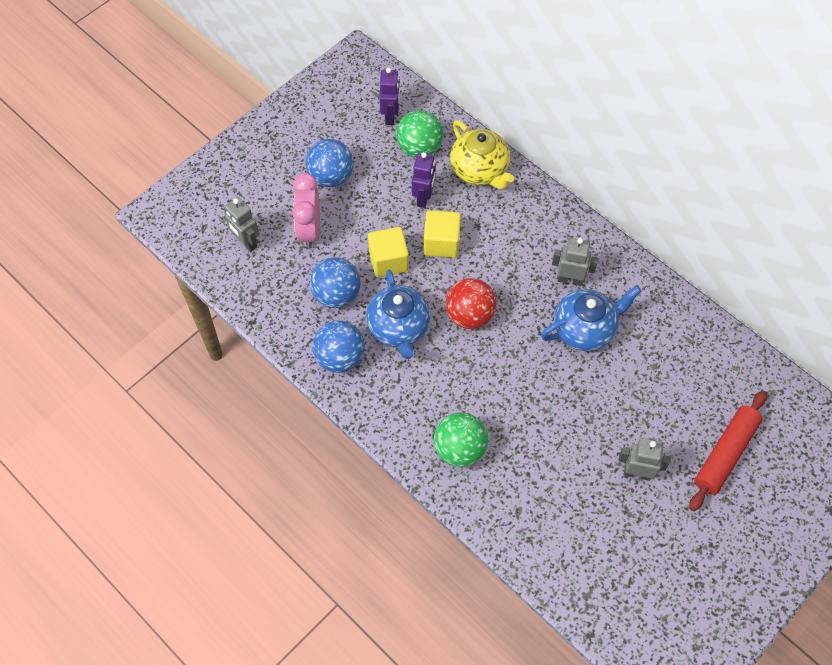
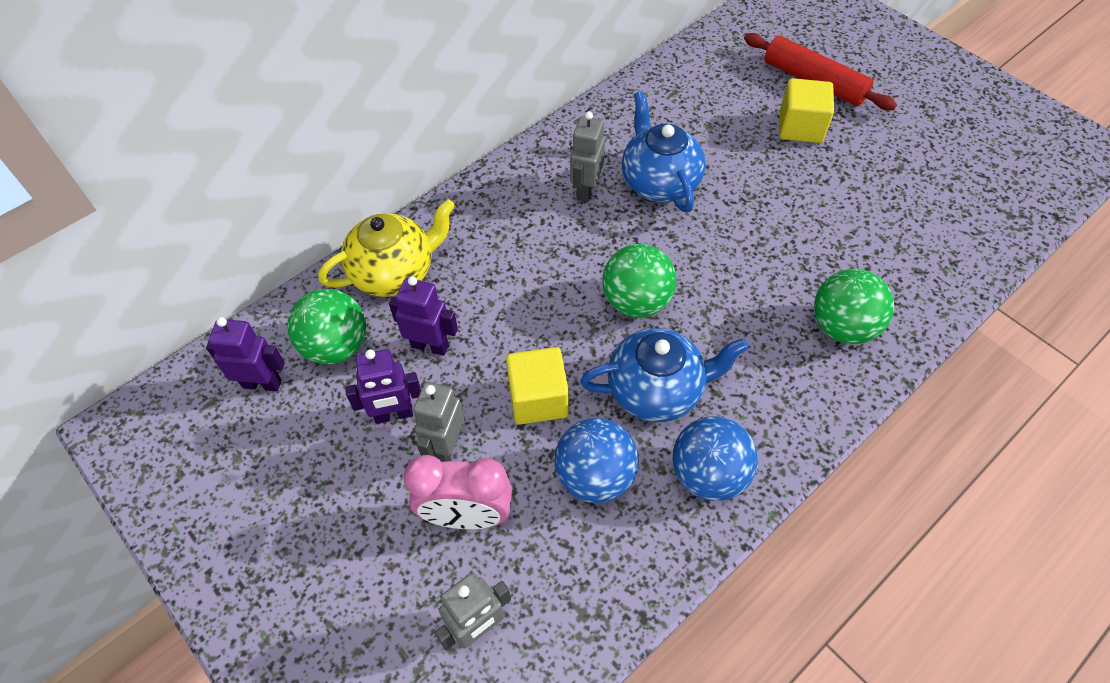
camera: 85 degrees left, 5 degrees down
(331, 177) = (363, 478): blue ball -> none
(373, 185) = (394, 414): none -> purple robot
(441, 243) = (513, 327): yellow cube -> yellow cube (800, 127)
(470, 315) = (636, 301): red ball -> green ball
(637, 473) = (848, 155): grey robot -> grey robot (446, 446)

